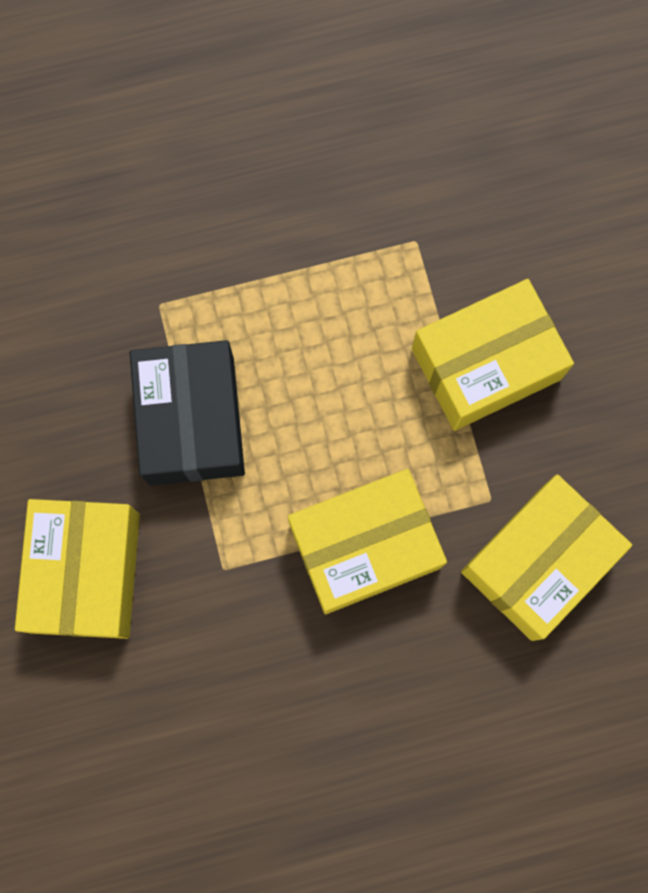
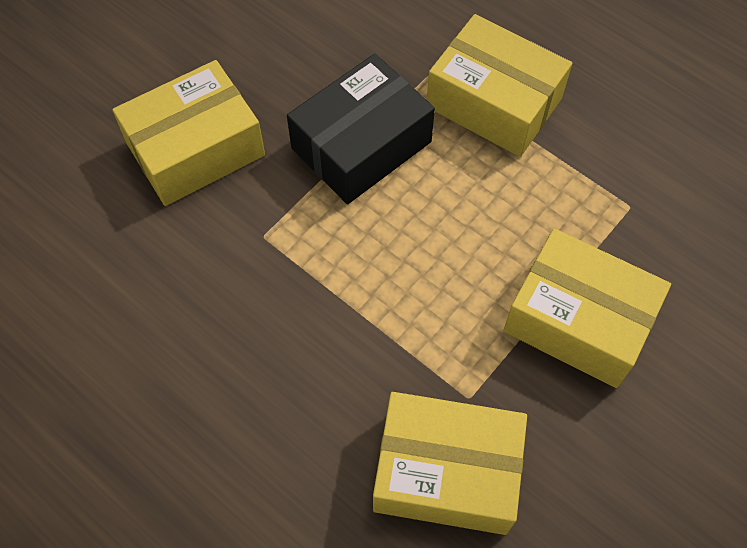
camera: 55 degrees right, 15 degrees down
(364, 546) = (356, 325): yellow box -> yellow box (493, 102)

